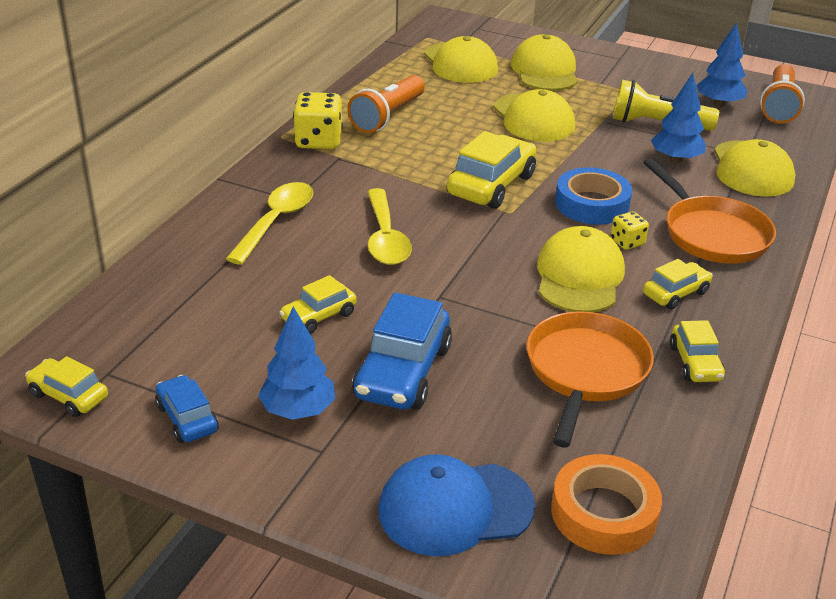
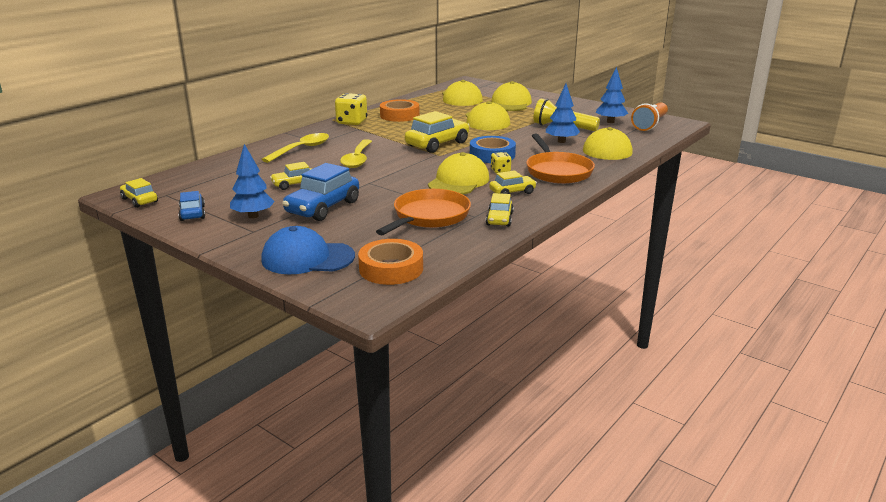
camera: 15 degrees right, 10 degrees down
(387, 116) = (399, 115): orange flashlight -> orange tape

